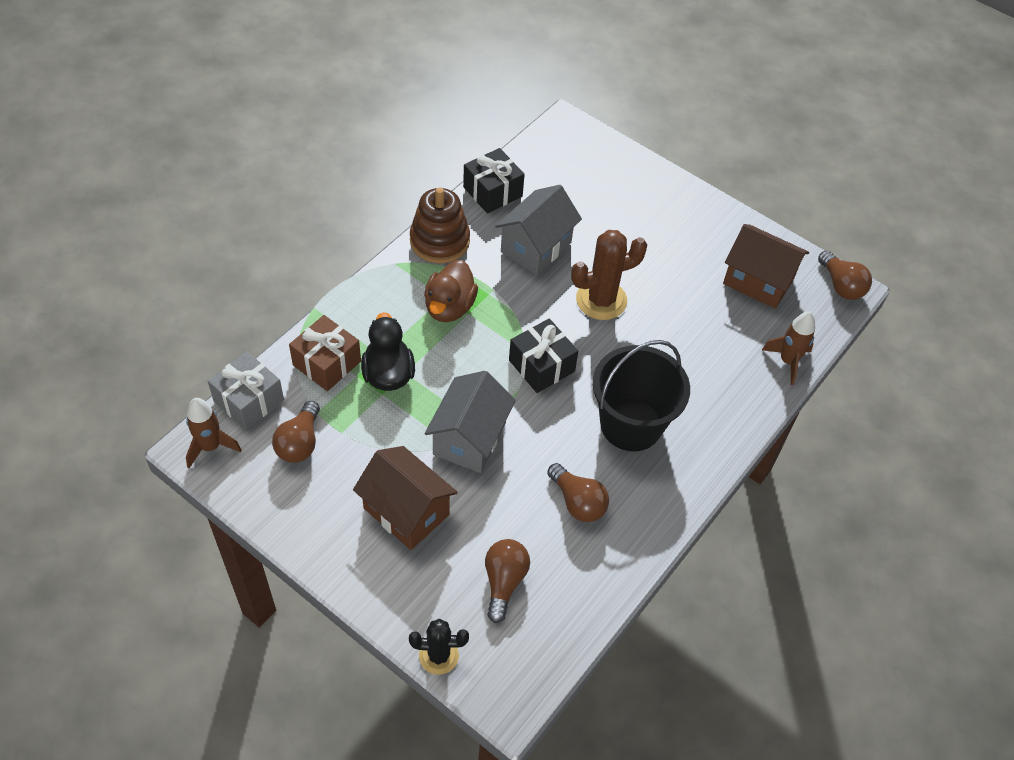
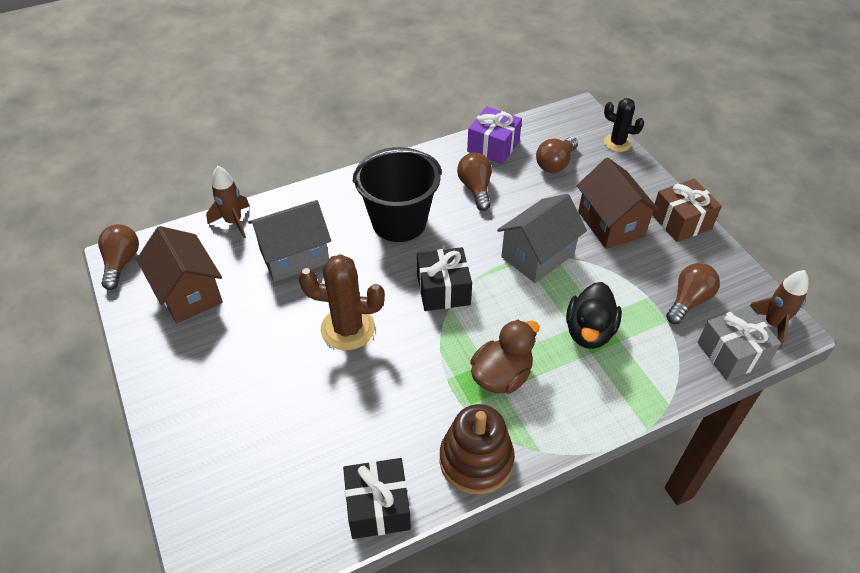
camera: 150 degrees left, 5 degrees down
(327, 363) = (647, 363): brown gift -> brown gift (681, 221)
(536, 247) = (373, 411): grey house -> grey house (294, 256)
(592, 580) = (493, 146): none -> purple gift

